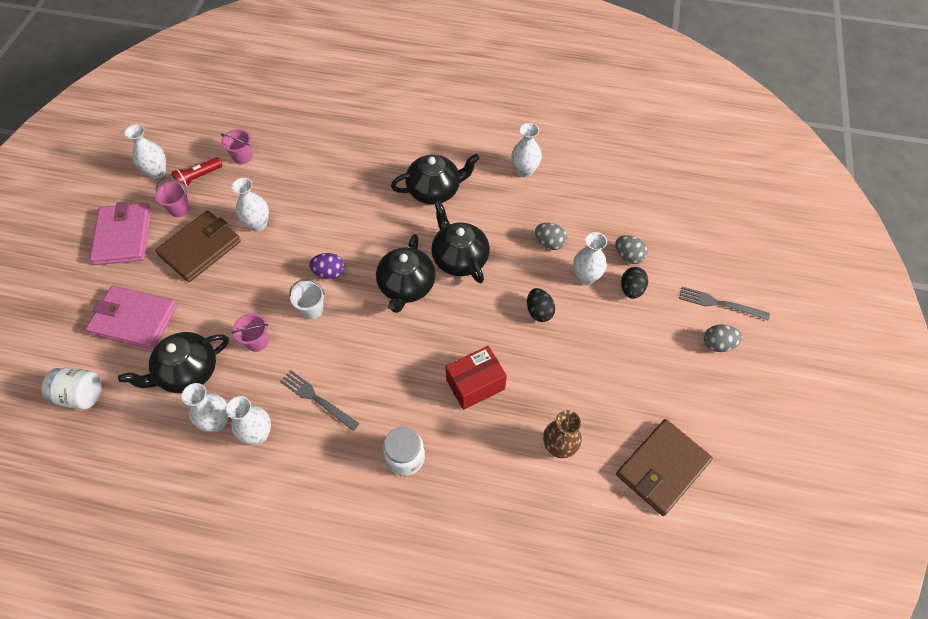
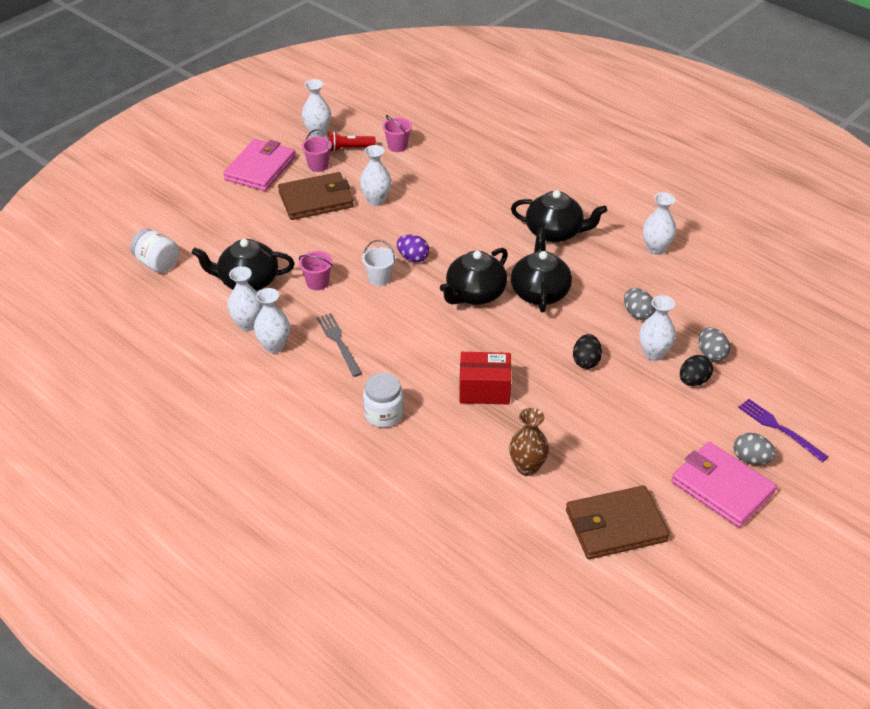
camera: 30 degrees right, 15 degrees down
(134, 319) = (230, 229): pink wallet -> pink wallet (722, 487)
(719, 304) = (779, 428): grey fork -> purple fork

